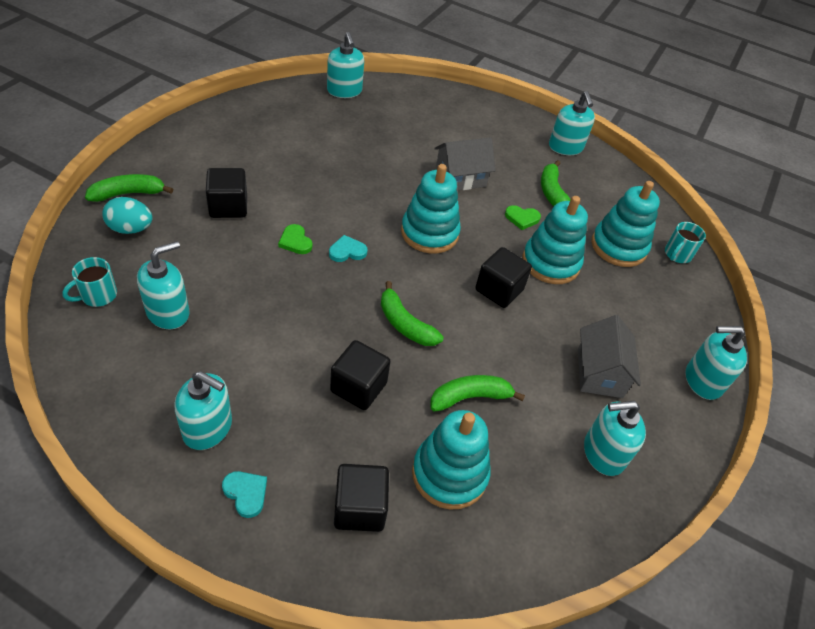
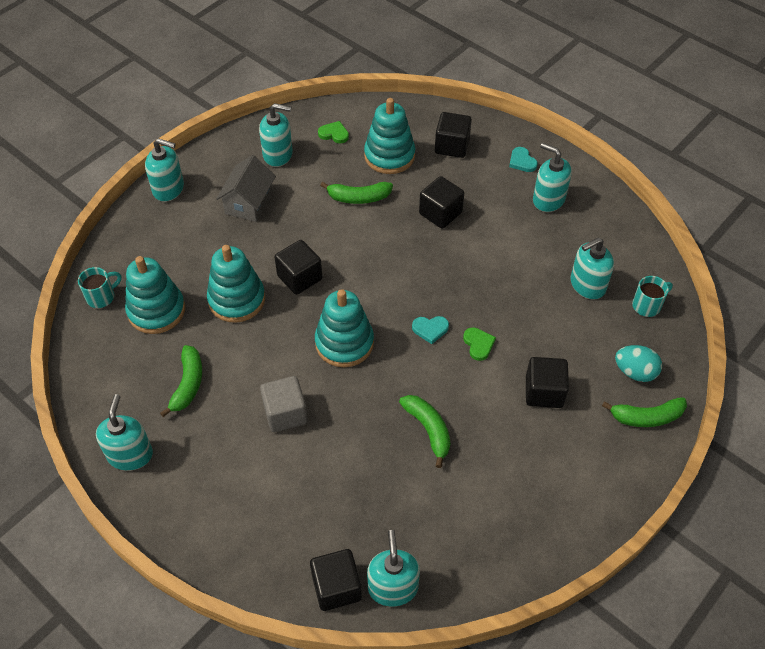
camera: 160 degrees left, 5 degrees up
(383, 90) = (336, 587): none -> black cube
(405, 324) = (393, 256): green banana -> green banana (428, 430)
(460, 178) = (285, 413): grey house -> grey cube
(522, 218) = (240, 352): green heart -> green heart (334, 134)

